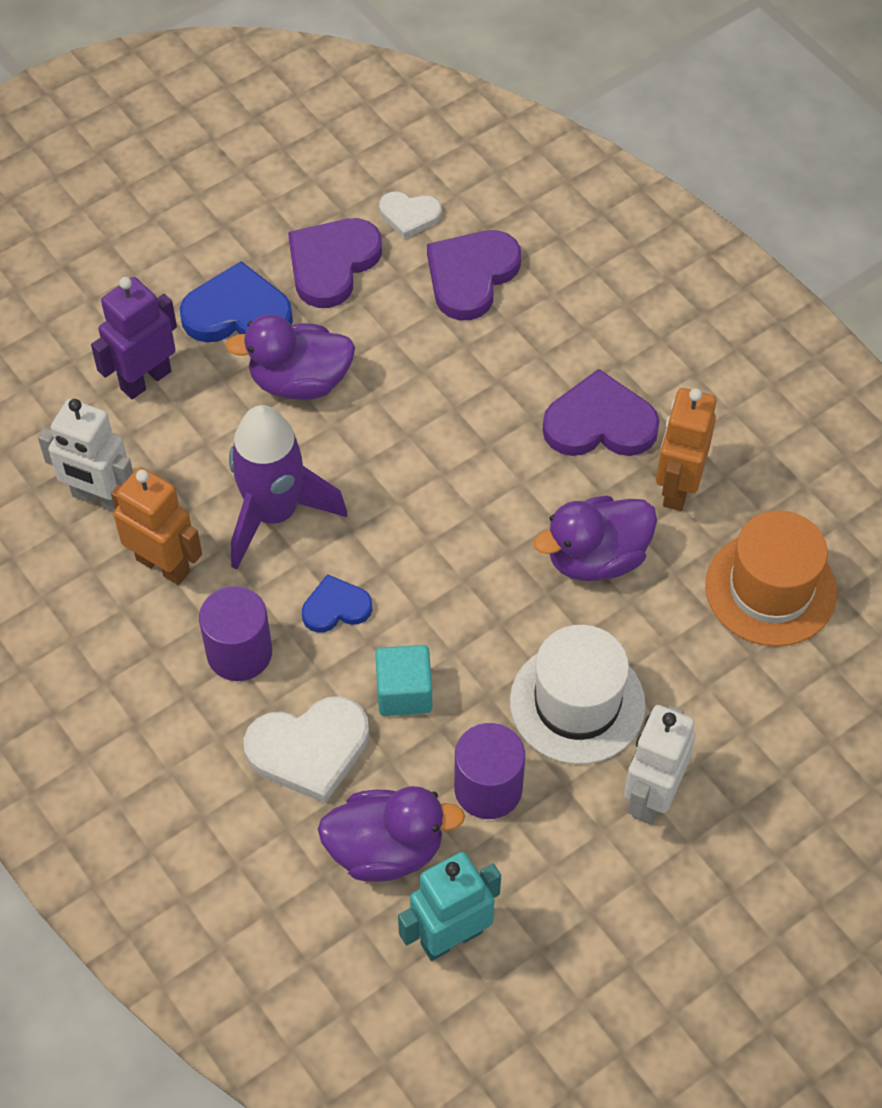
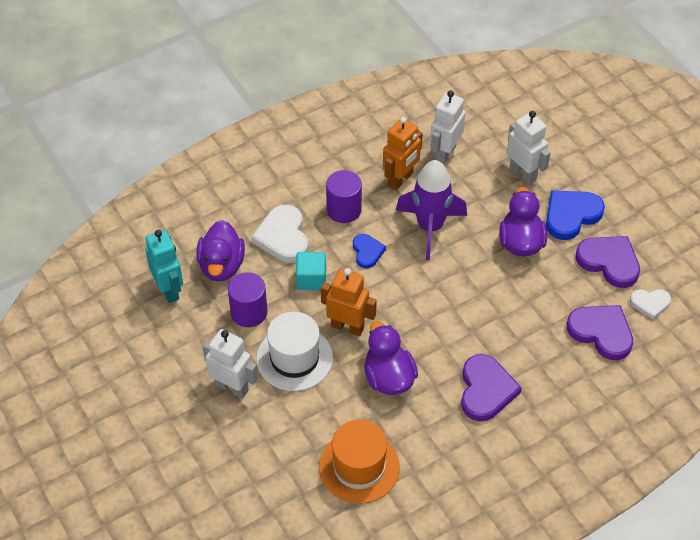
camera: 95 degrees right, 5 degrees down
(145, 380) = (523, 173): purple robot -> white robot
(237, 313) = (571, 215): blue heart -> blue heart turned 135 degrees counterclockwise
(409, 215) = (650, 303): white heart -> white heart turned 105 degrees counterclockwise
(677, 487) = (436, 426): orange robot -> orange robot (347, 327)

